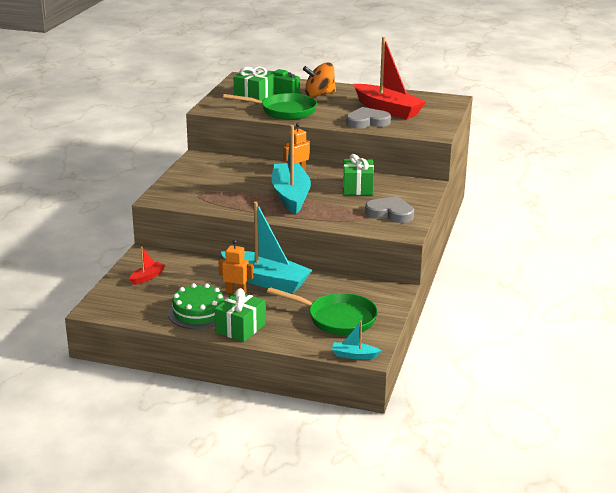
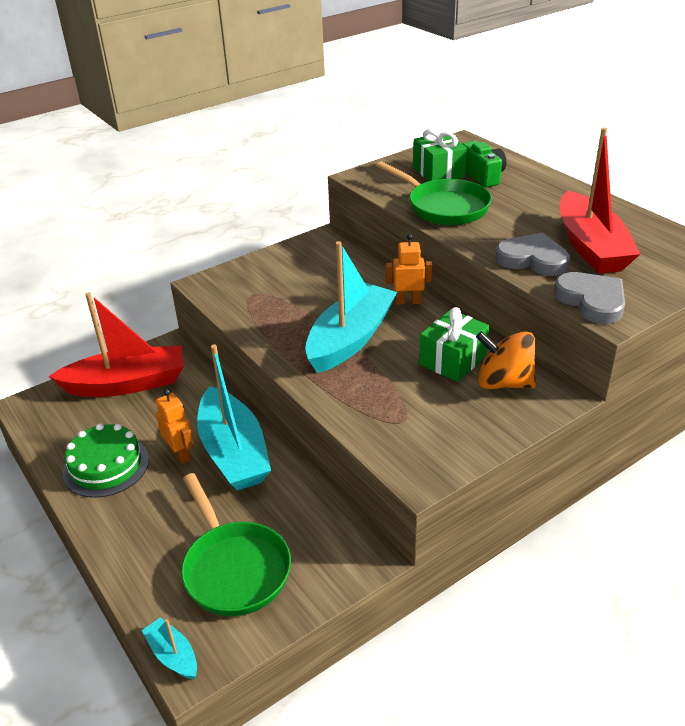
camera: 40 degrees right, 10 degrees up
(147, 277) = (127, 384): red boat -> red boat, size x2.29
(240, 328) = (113, 518): green gift -> none
(319, 94) = (526, 193): orange spinning top -> orange spinning top (503, 383)
(390, 213) = (442, 427): grey heart -> grey heart (591, 301)

